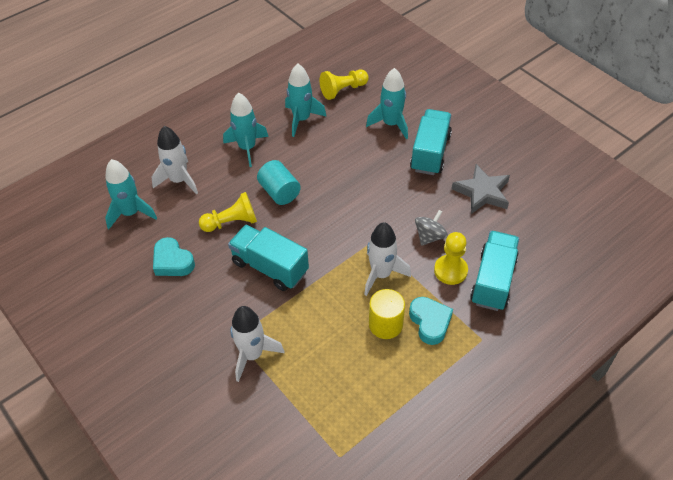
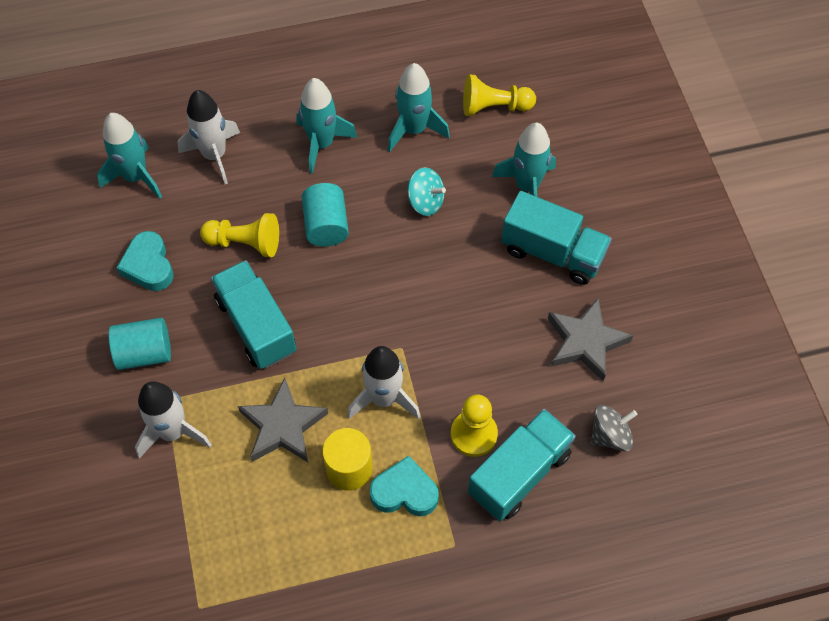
camera: 25 degrees right, 10 degrees up
(202, 315) = (145, 353): none -> turquoise cylinder
(325, 318) = (283, 426): none -> grey star
(334, 155) = (425, 202): none -> turquoise spinning top
(430, 153) = (552, 252): turquoise truck -> turquoise truck turned 75 degrees clockwise
(430, 236) = (477, 374): grey spinning top -> grey spinning top (610, 435)
(430, 322) = (404, 492): turquoise heart -> turquoise heart turned 90 degrees counterclockwise

